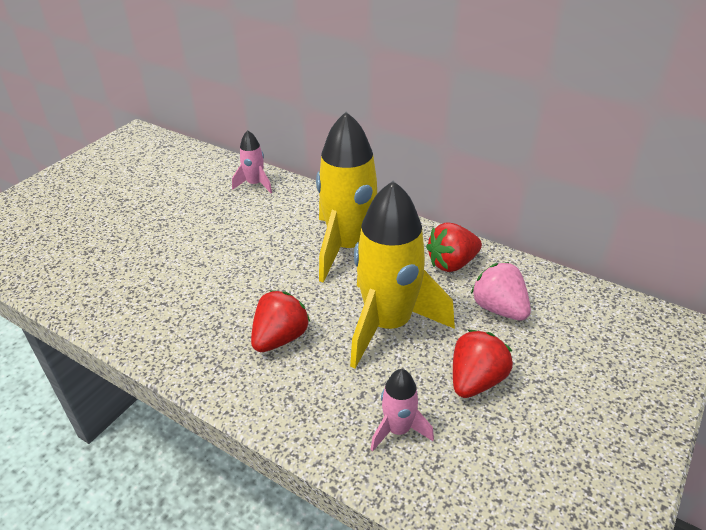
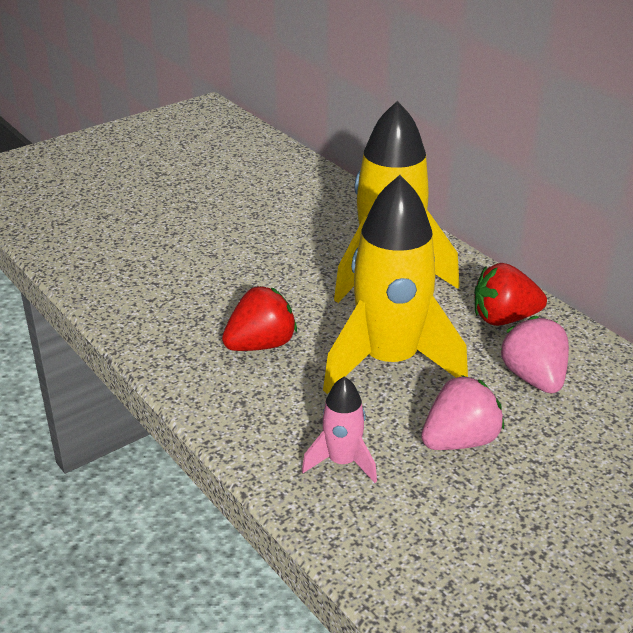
camera: 20 degrees right, 5 degrees down
(255, 184) = (314, 186): pink rocket -> none
(476, 380) = (459, 441): red strawberry -> pink strawberry

